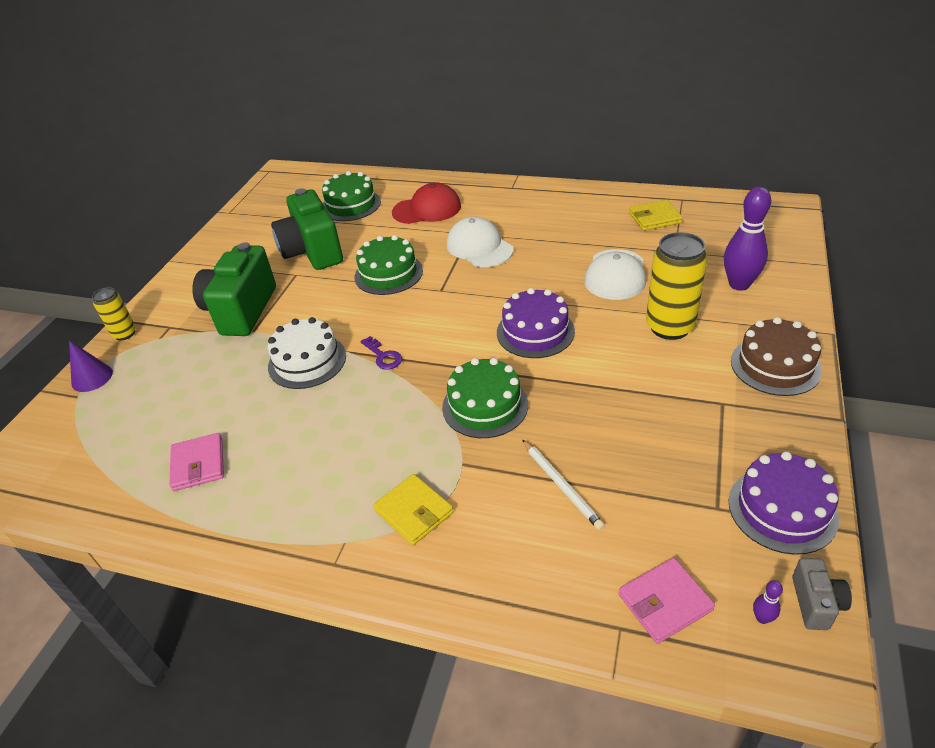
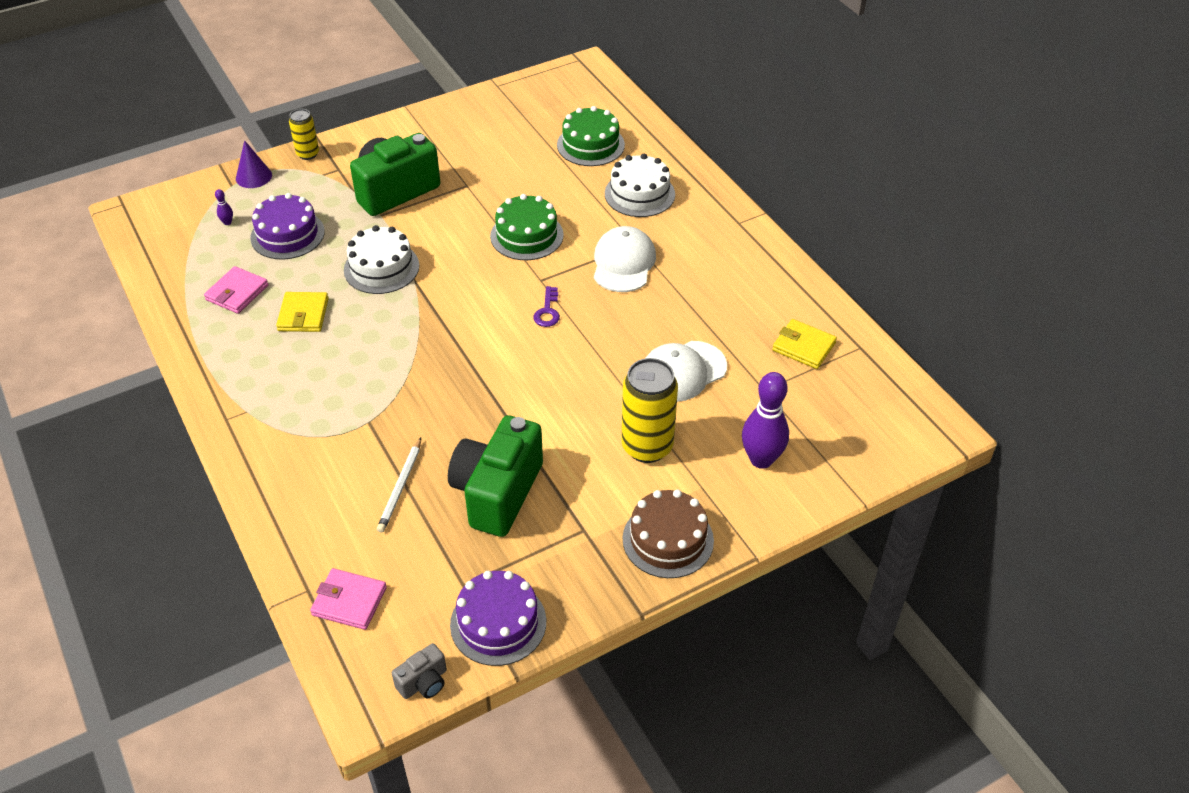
camera: 40 degrees right, 5 degrees up
(312, 251) = (504, 172): green camera -> green camera (497, 493)
(383, 356) = (430, 303): purple key -> purple key (547, 311)
(414, 511) = (302, 427): yellow wallet -> yellow wallet (303, 315)
(427, 209) = (639, 194): red cap -> white cake
(485, 405) = (437, 395): green cake -> none
(535, 332) = (551, 369): purple cake -> purple cake (287, 234)
(762, 618) = (383, 659): purple bowling pin -> purple bowling pin (227, 222)

